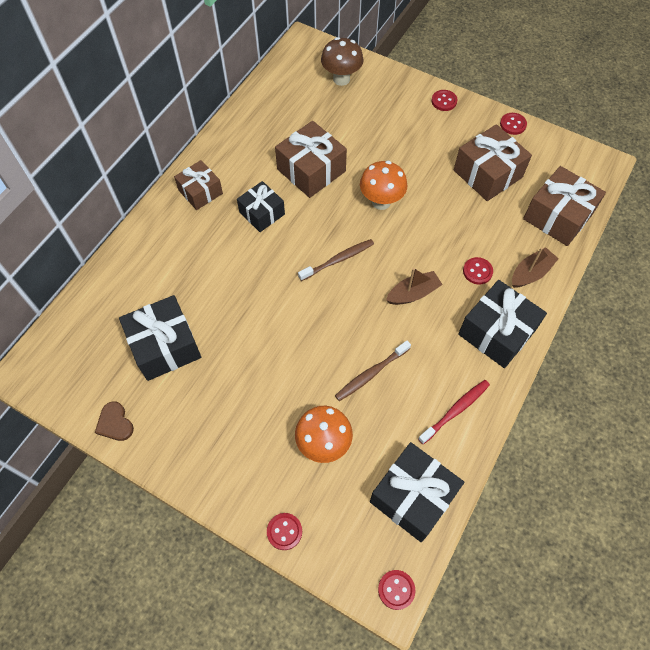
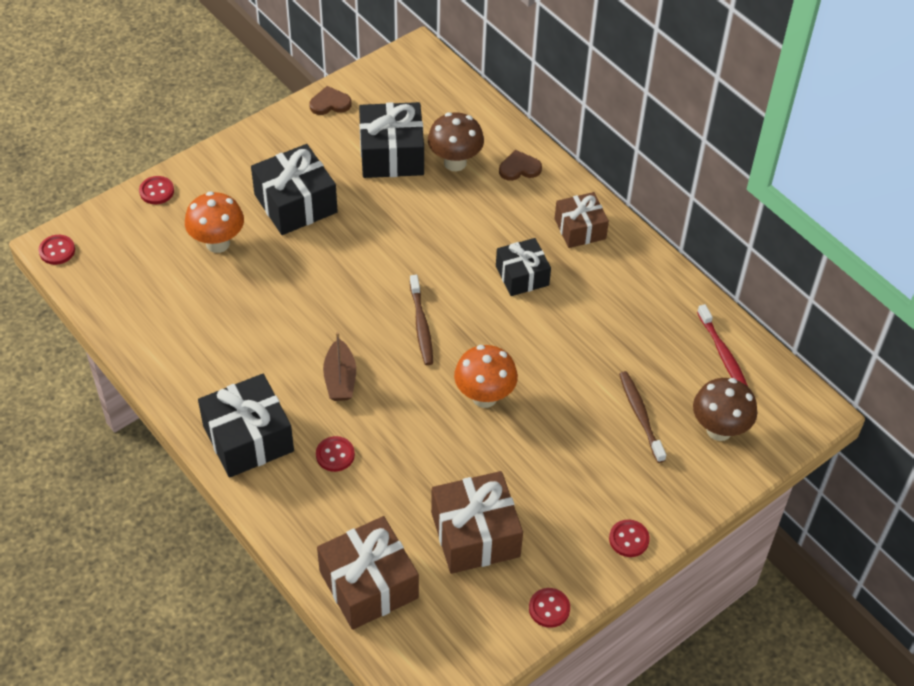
camera: 110 degrees right, 10 degrees down
(149, 248) = (519, 168): none -> brown heart
(159, 295) = (455, 163): none -> brown mushroom
(311, 170) = (567, 343): brown gift -> none
(371, 373) = (267, 306): brown toothbrush -> brown toothbrush (640, 416)
(413, 497) = (125, 293): black gift -> black gift (295, 203)
(455, 411) = (184, 361): red toothbrush -> red toothbrush (723, 354)
(531, 273) = (303, 510): brown boat -> none

